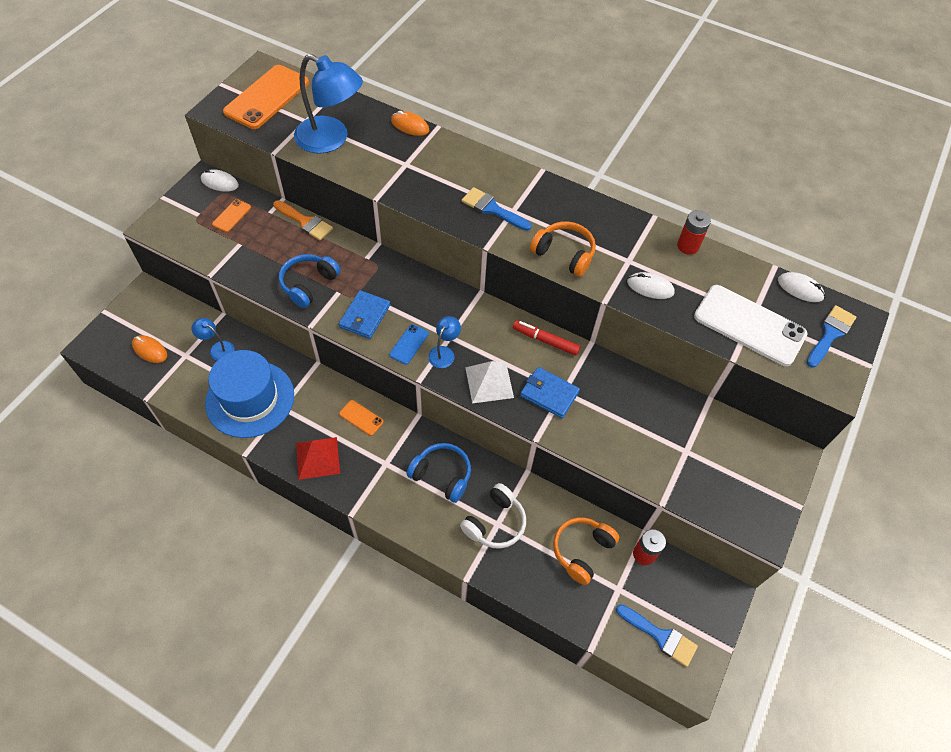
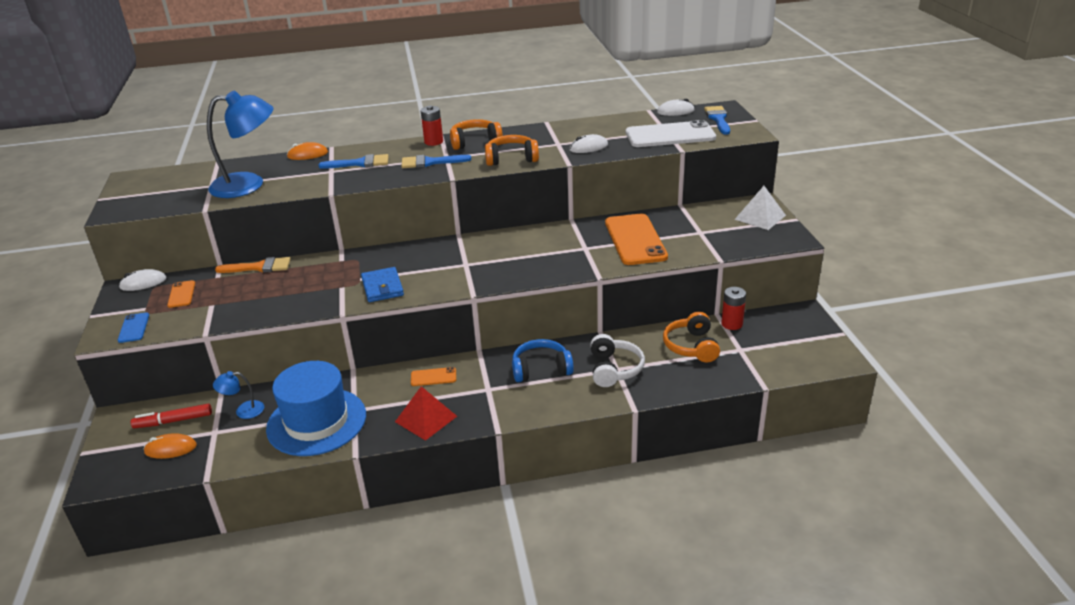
camera: 35 degrees left, 25 degrees down
(267, 97) = (156, 188): orange phone -> orange phone (635, 240)
(308, 284) = (309, 295): blue headphones -> none
(409, 344) = (439, 283): blue phone -> blue phone (134, 328)
(444, 352) = (473, 273): blue lamp -> none
(489, 382) = (527, 269): white pyramid -> white pyramid (760, 217)
(545, 341) = (539, 233): red marker -> red marker (173, 421)
(549, 394) = (577, 253): blue wallet -> none
(559, 204) = (475, 142): none -> orange headphones
(660, 636) = (796, 354): blue brush -> blue brush (360, 163)
(688, 246) = (585, 124): red battery -> red battery (433, 142)

